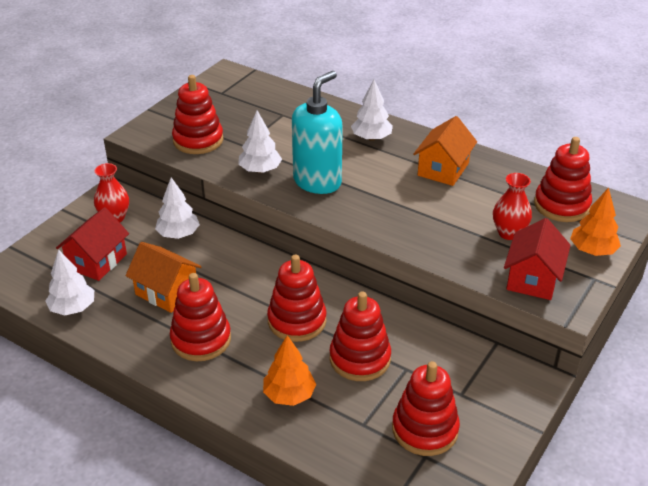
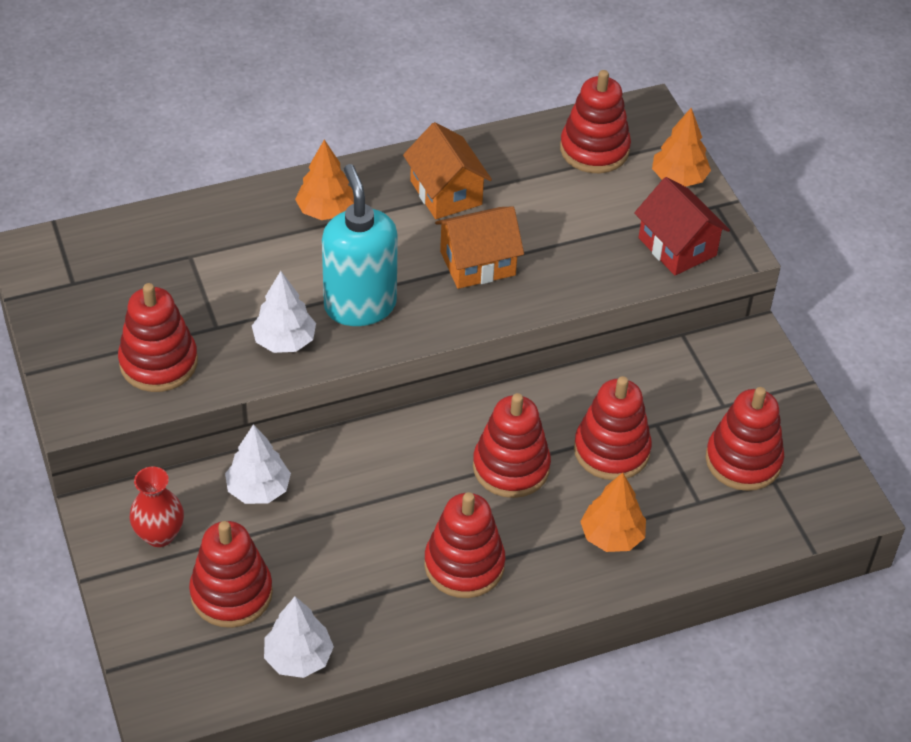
camera: 55 degrees left, 10 degrees up
(97, 261) = (231, 593): red house -> red stacking toy
(166, 292) = (355, 555): orange house -> orange house (477, 263)
(371, 138) = (326, 211): white tree -> orange tree
(509, 233) = (597, 216): red vase -> none

